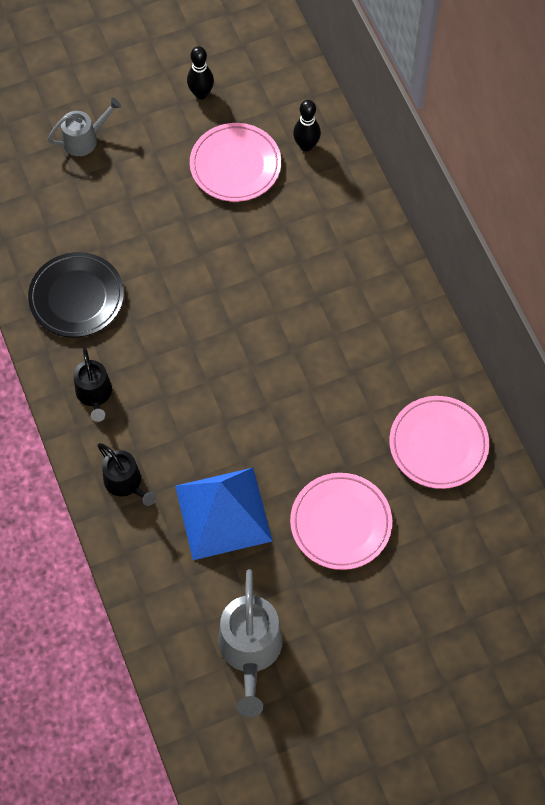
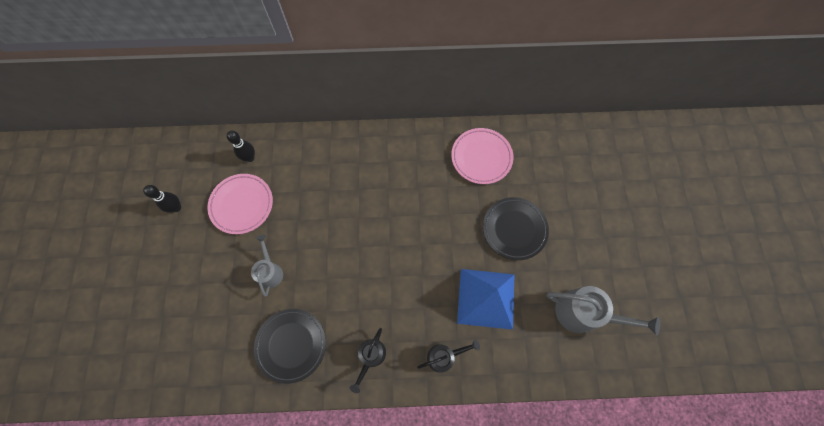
camera: 70 degrees left, 5 degrees up
(84, 139) = (168, 298): grey watering can -> grey watering can (270, 271)
(94, 394) = (371, 357): black watering can -> black watering can turned 105 degrees clockwise
(340, 523) = (514, 229): pink plate -> black plate

